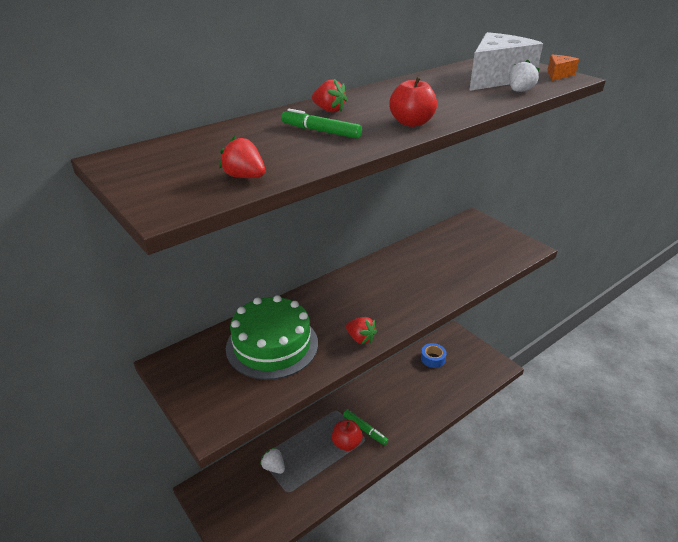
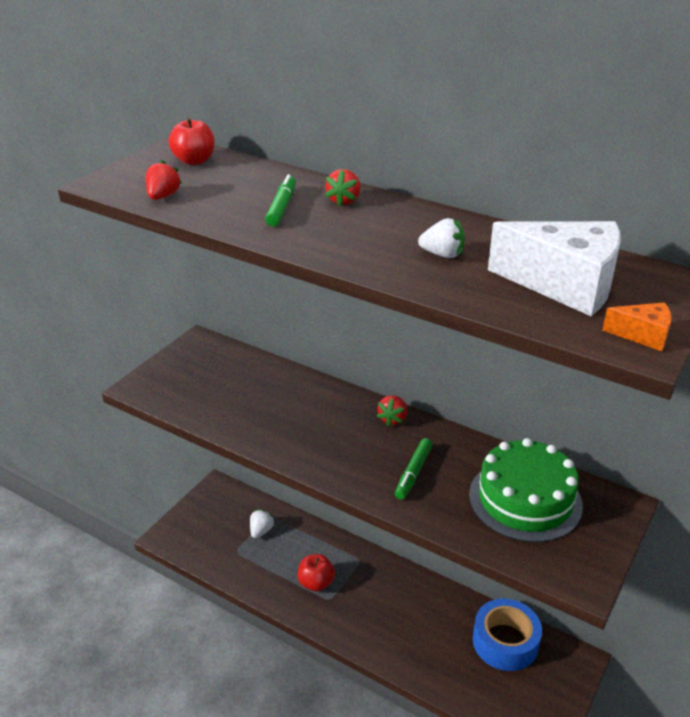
camera: 70 degrees right, 0 degrees up
(272, 345) = (247, 390): green cake -> green cake (525, 499)
(360, 338) = (282, 446): red strawberry -> red strawberry (392, 419)
(365, 429) = (343, 595): green marker -> green marker (413, 473)
(411, 123) = (337, 247): red apple -> red apple (194, 161)
(433, 359) = (505, 642): blue tape -> blue tape, size x1.73
(519, 91) = (519, 306): white strawberry -> white strawberry (442, 254)

